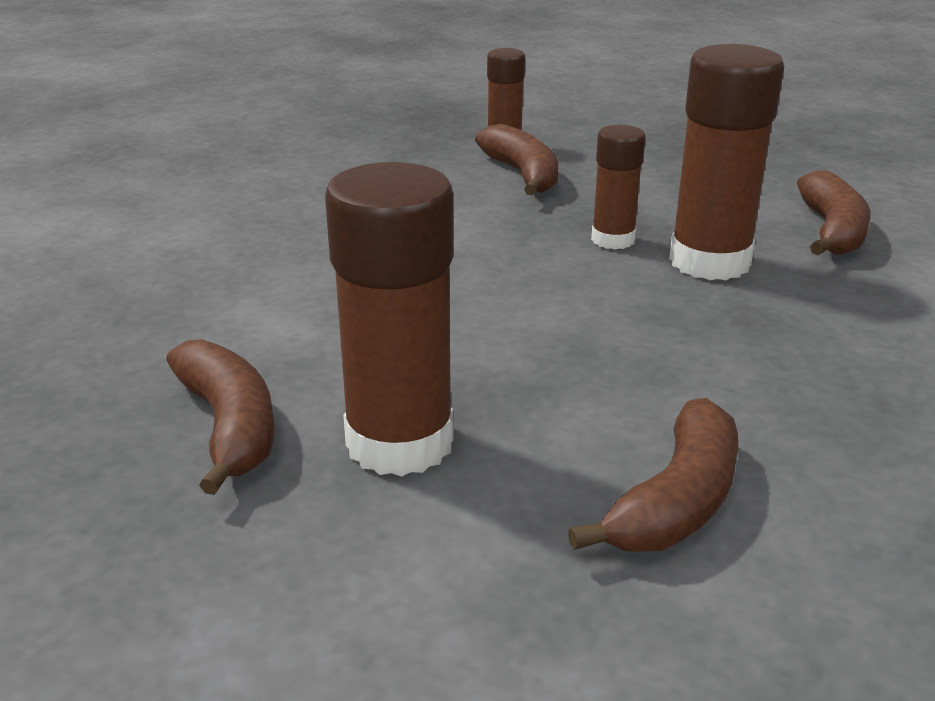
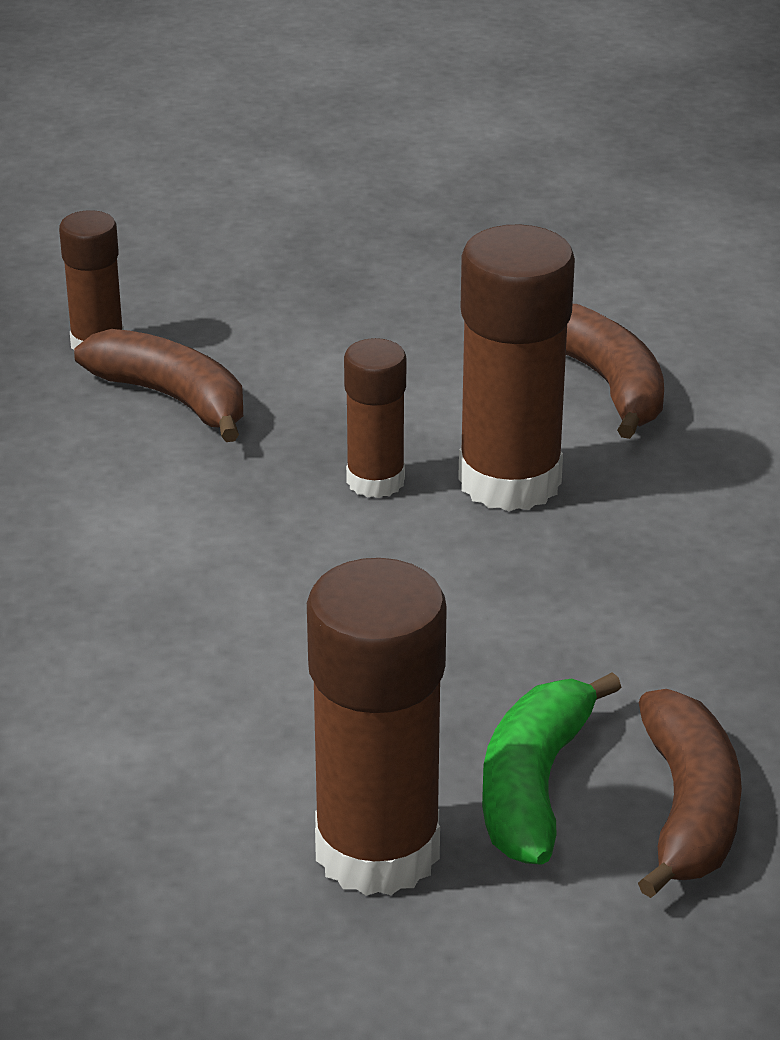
camera: 30 degrees left, 5 degrees up
(230, 426) = (178, 904): brown banana -> none
(560, 442) = (533, 786): none -> green banana

